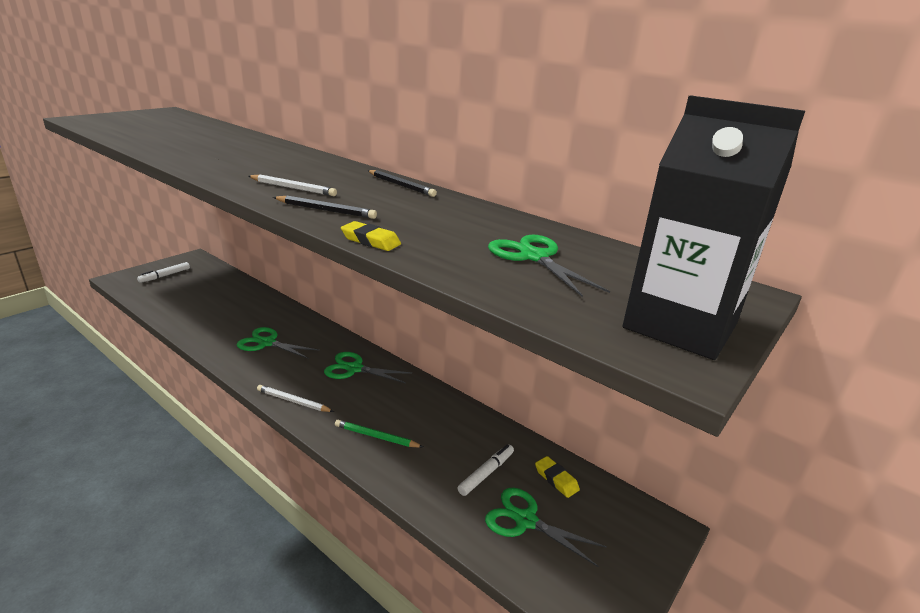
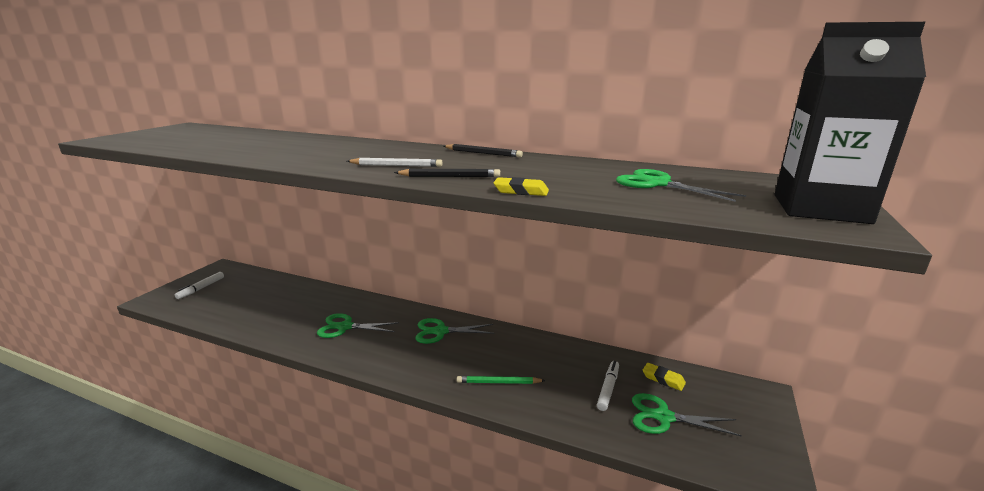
camera: 15 degrees left, 5 degrees down
(293, 401) = (404, 371): white pencil -> none

